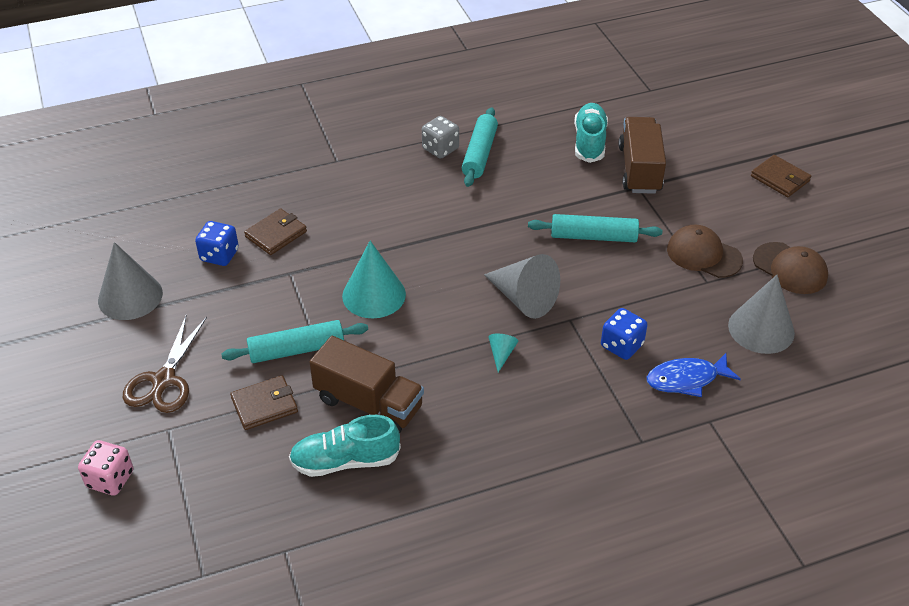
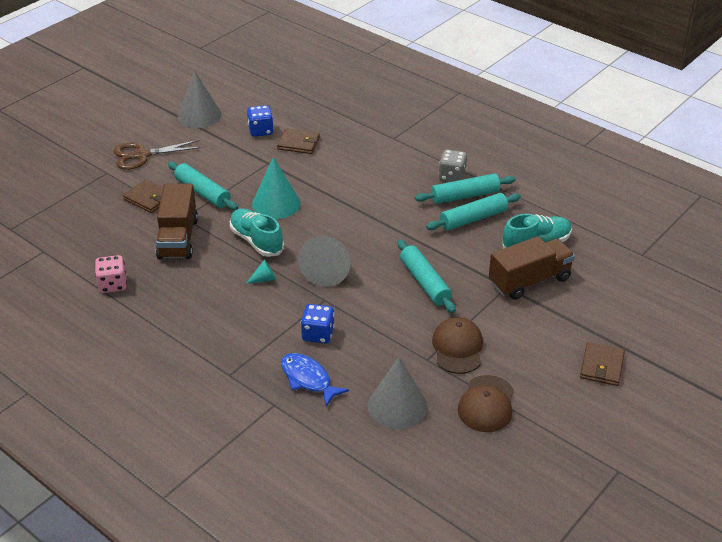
camera: 60 degrees right, 5 degrees down
(110, 479) = (58, 169): pink dice -> pink dice (113, 284)
(345, 461) = (124, 247): turquoise shoe -> turquoise shoe (256, 241)
(520, 164) = (473, 219): none -> turquoise rolling pin

